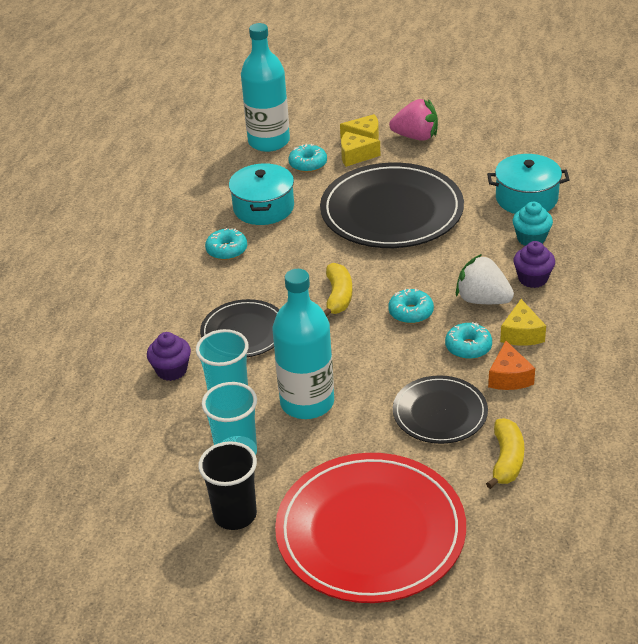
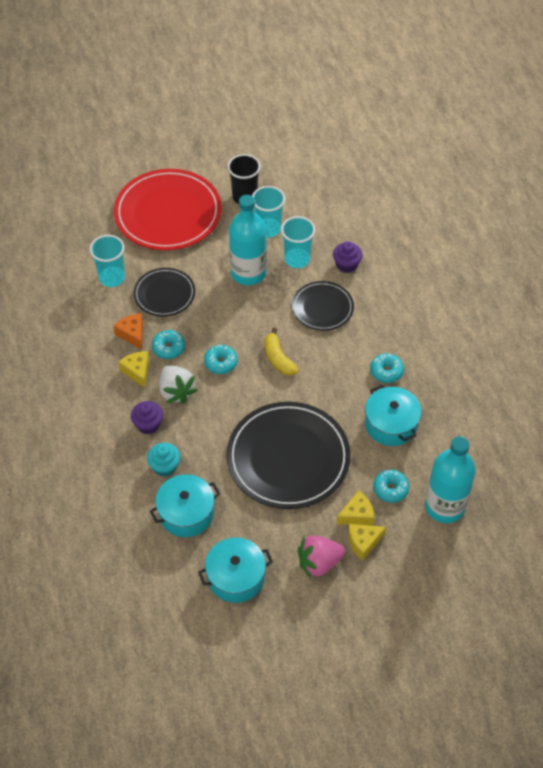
camera: 150 degrees right, 15 degrees up
(482, 300) = (176, 392): white strawberry -> white strawberry turned 60 degrees clockwise
(501, 146) = (236, 577): none -> turquoise pot
(506, 460) = (112, 278): yellow banana -> turquoise cup

